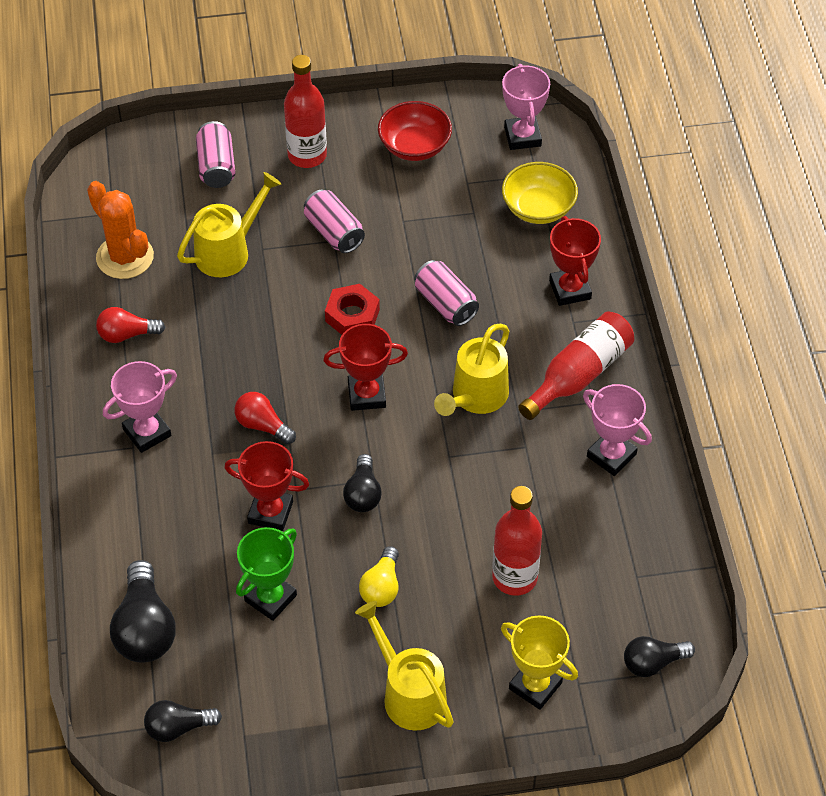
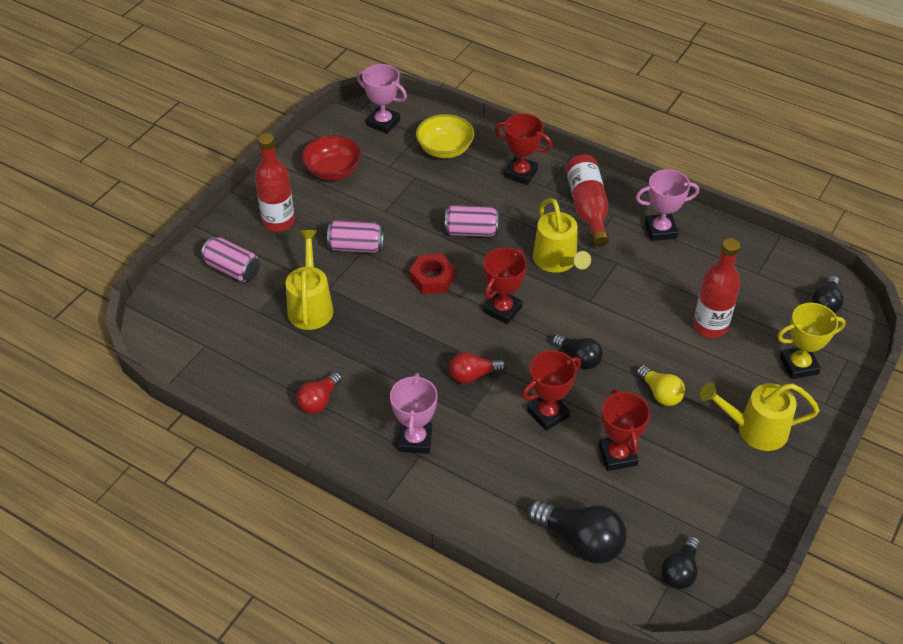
camera: 50 degrees left, 5 degrees down
(125, 257) = (251, 362): orange cactus -> none
(270, 598) = (617, 455): green trophy -> red trophy

